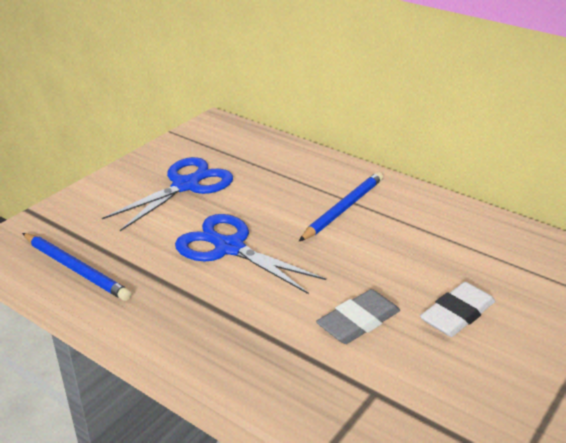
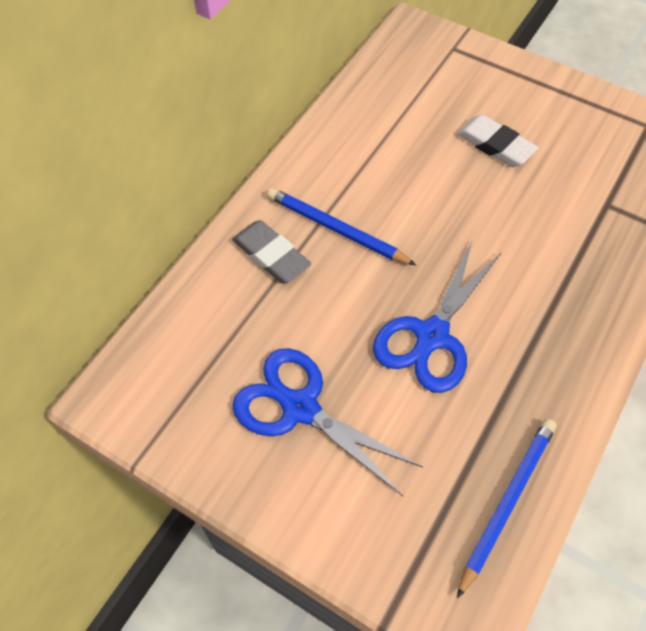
camera: 95 degrees left, 25 degrees up
(358, 321) = (524, 215): grey eraser -> grey eraser (271, 255)

